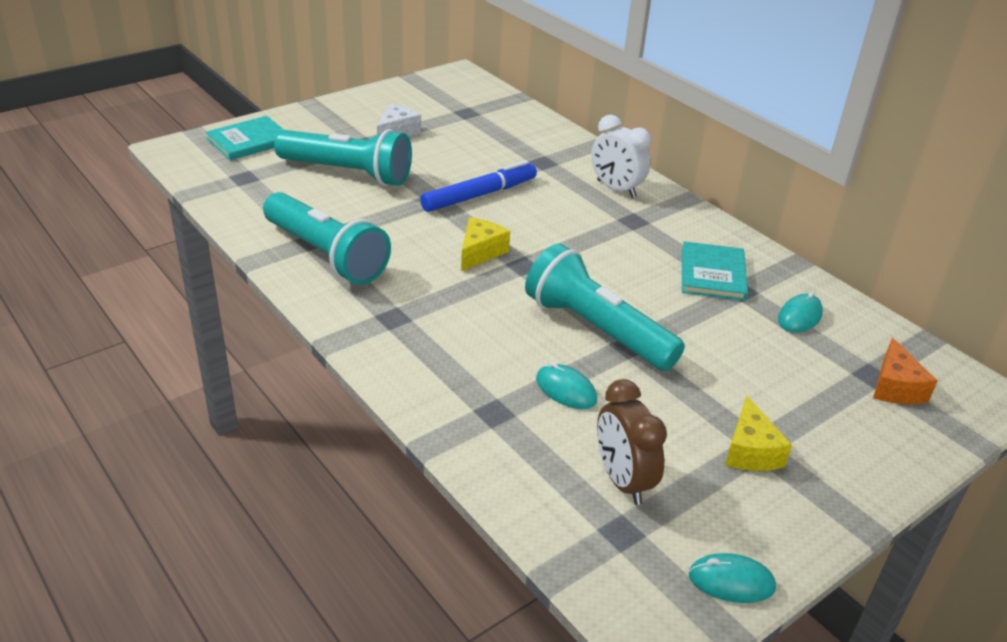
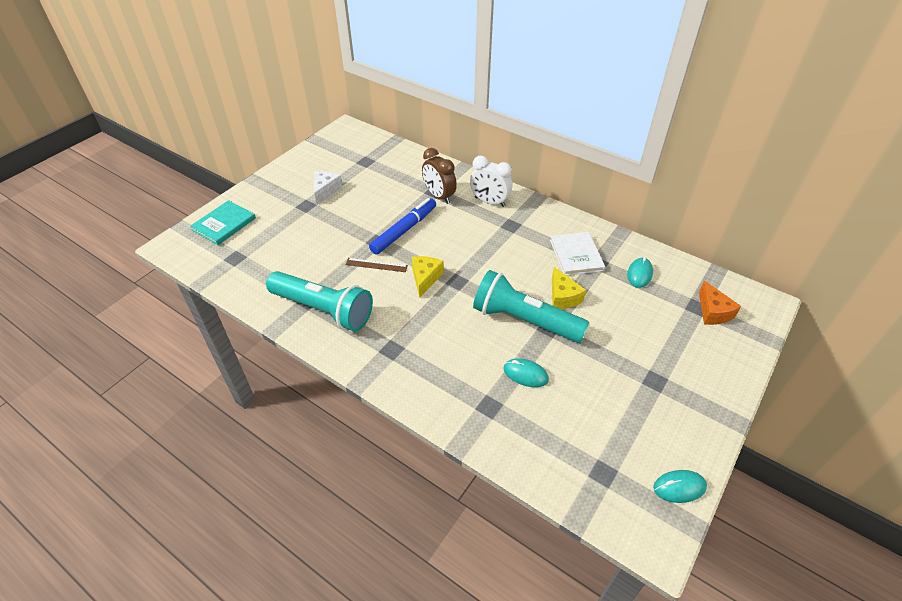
camera: 15 degrees left, 10 degrees up
(347, 173) = (307, 235): turquoise flashlight -> none
(421, 224) = (376, 265): none -> brown ruler
(622, 480) = (588, 434): brown clock -> brown clock (439, 196)
(713, 274) = (576, 255): turquoise book -> white book
(750, 451) = (651, 386): yellow cheese -> yellow cheese (563, 297)

